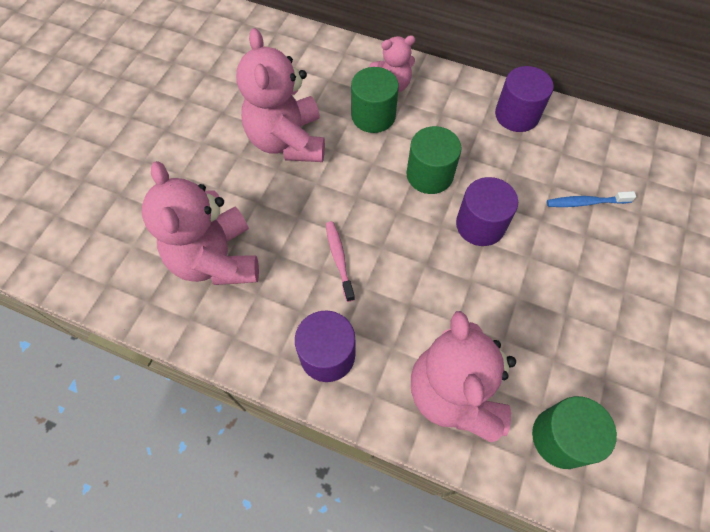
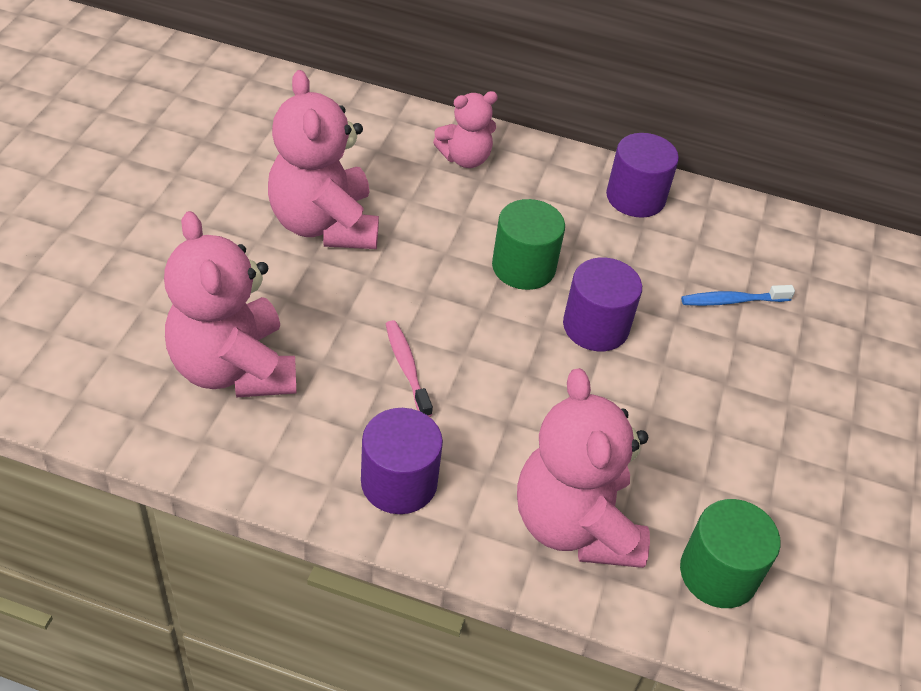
camera: 10 degrees left, 15 degrees down
(373, 116) = (442, 195): green cylinder -> none

